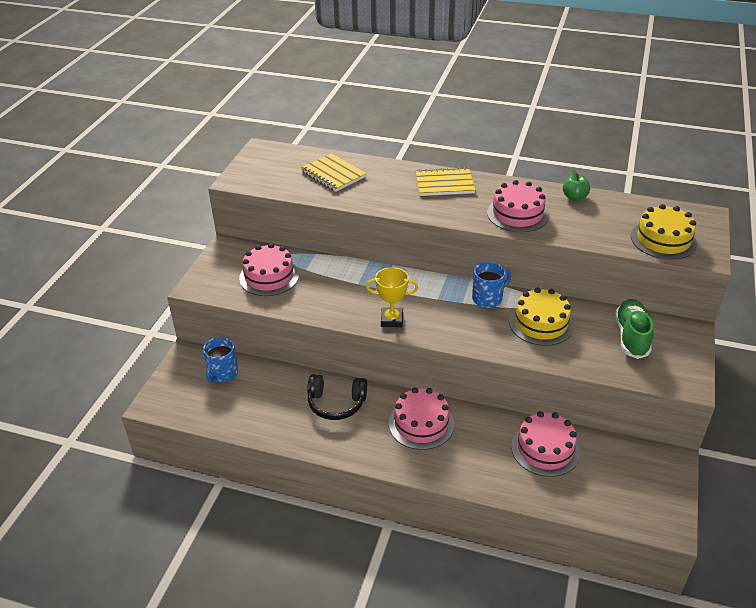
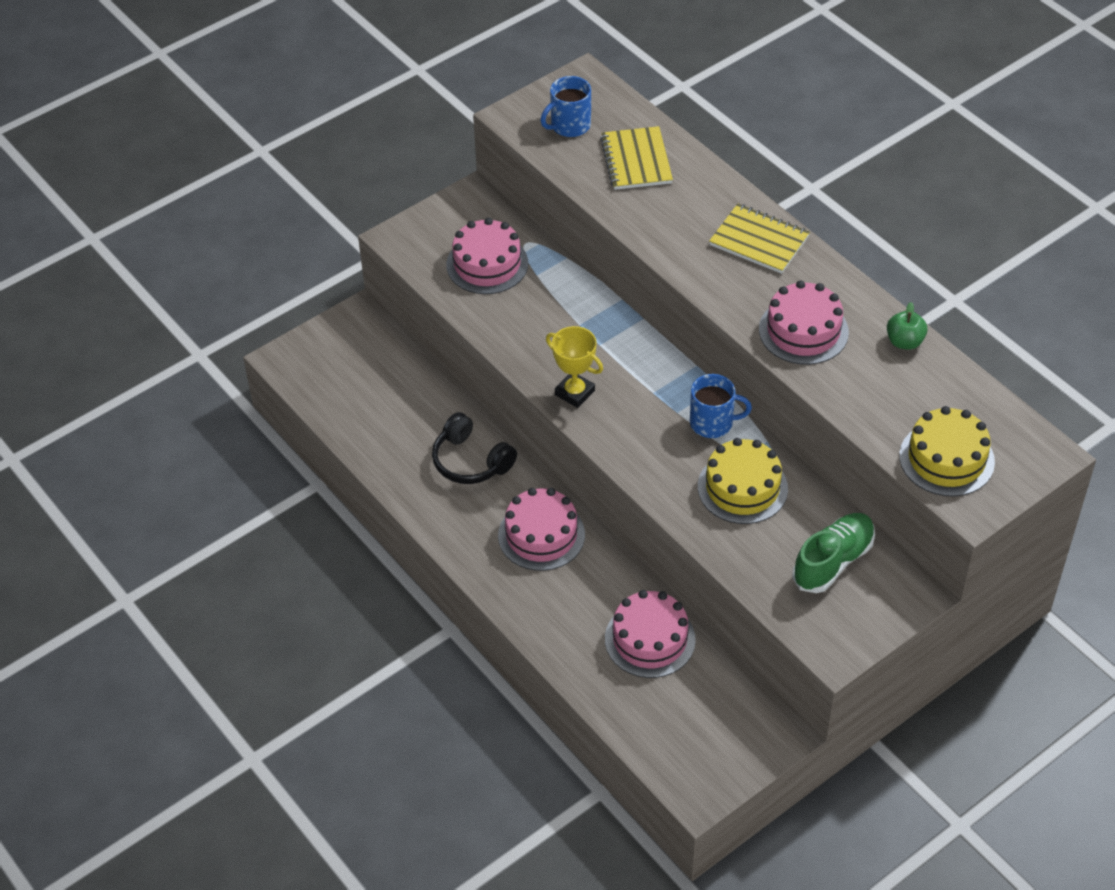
camera: 35 degrees right, 10 degrees up
(222, 373) = (380, 359): blue mug -> blue mug (569, 125)

